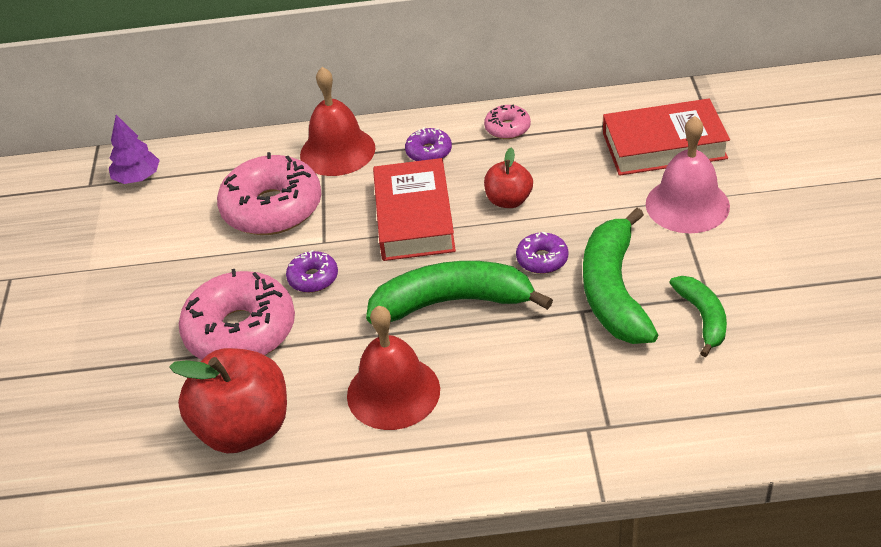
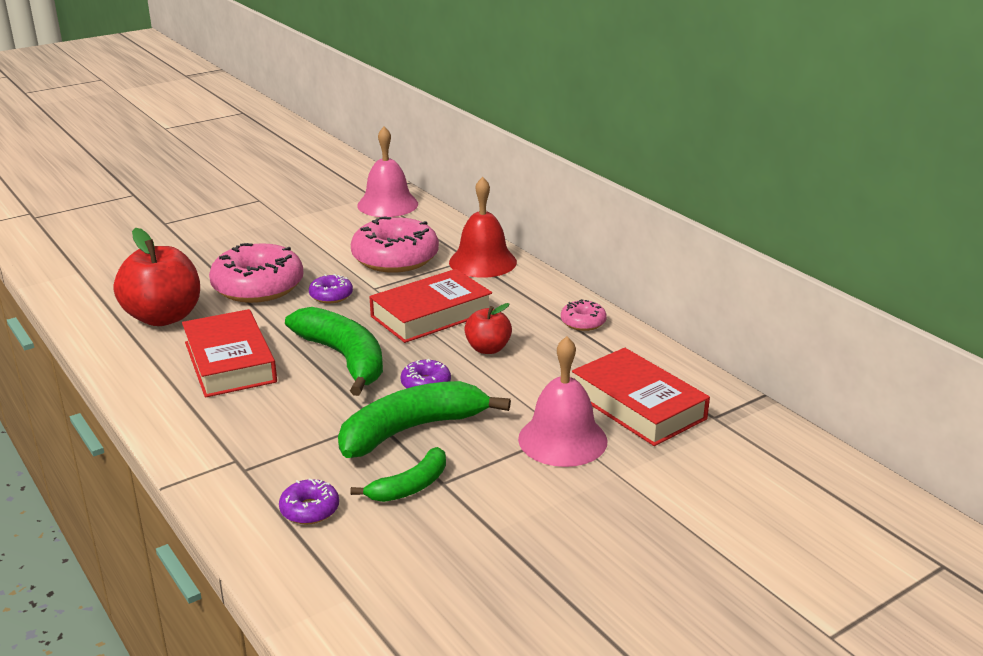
camera: 55 degrees right, 15 degrees down
(137, 178) = (387, 204): purple tree -> pink bell
(393, 392) = (230, 362): red bell -> red book
(429, 152) = (517, 297): purple donut -> purple donut (309, 510)

